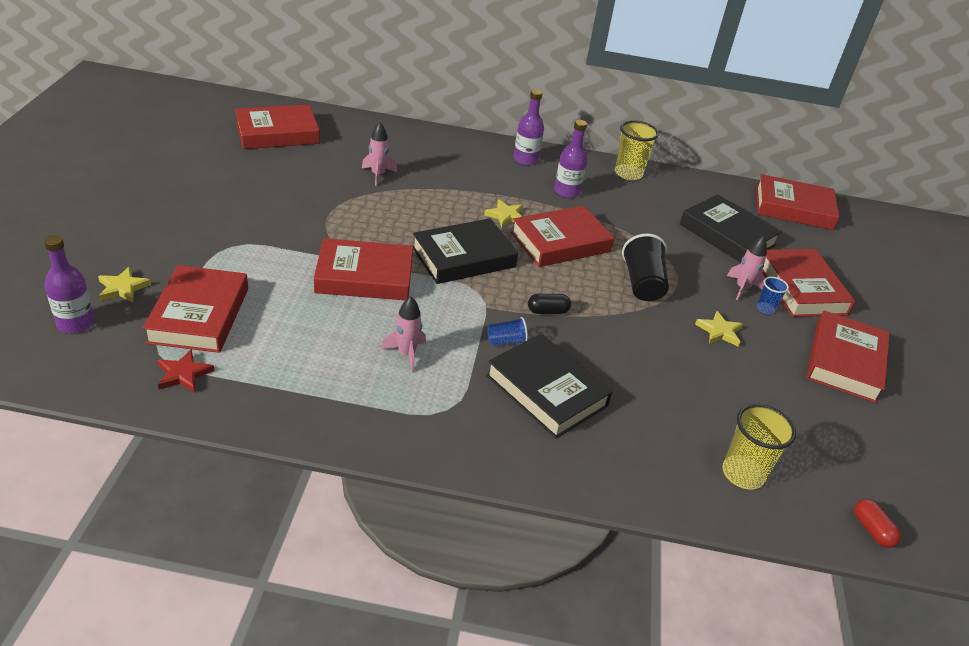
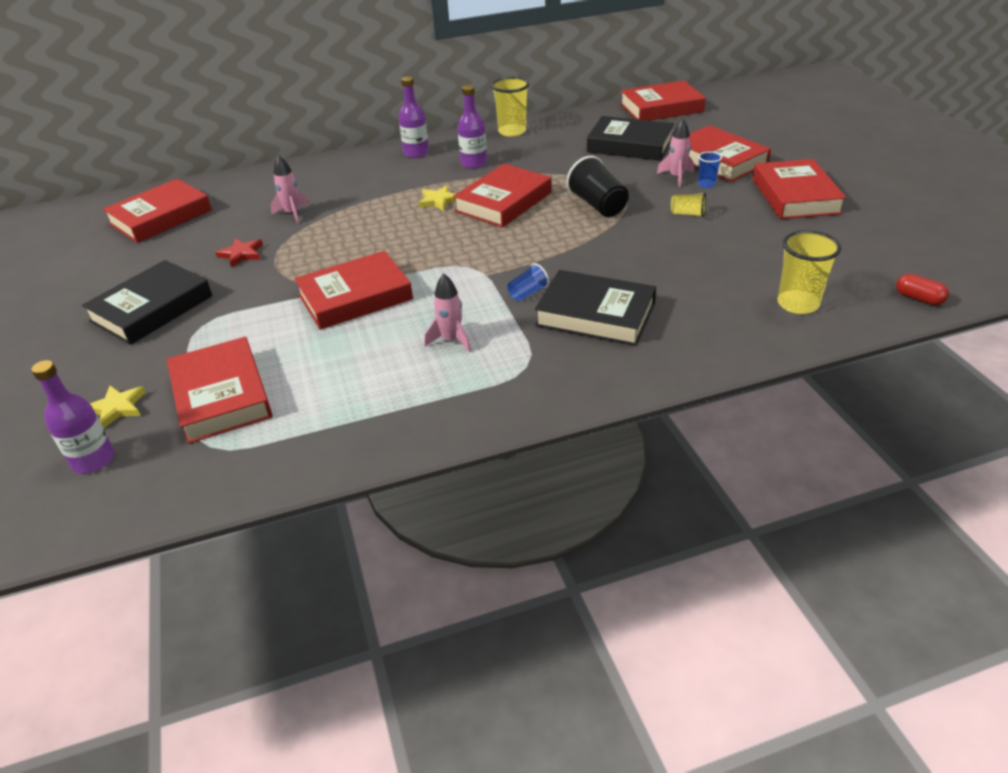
camera: 20 degrees left, 0 degrees up
(184, 374) = (252, 451): red star -> red star (241, 254)
(463, 257) = (431, 246): black book -> black book (152, 308)
(547, 311) = (541, 256): black capsule -> none
(719, 331) = (687, 214): yellow star -> yellow cup

